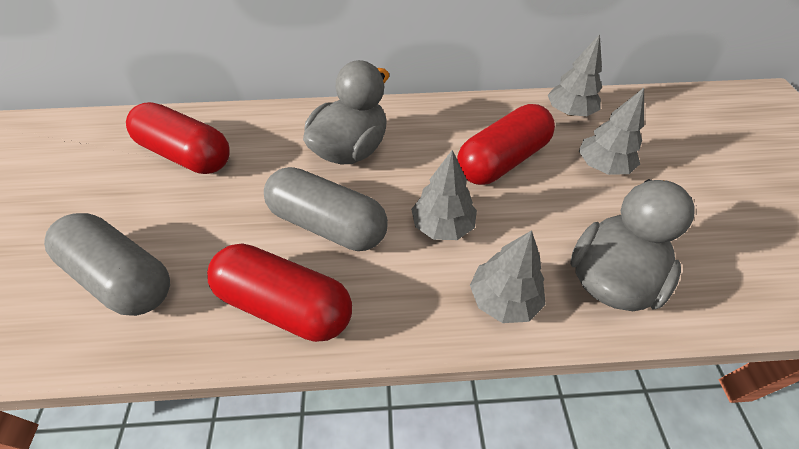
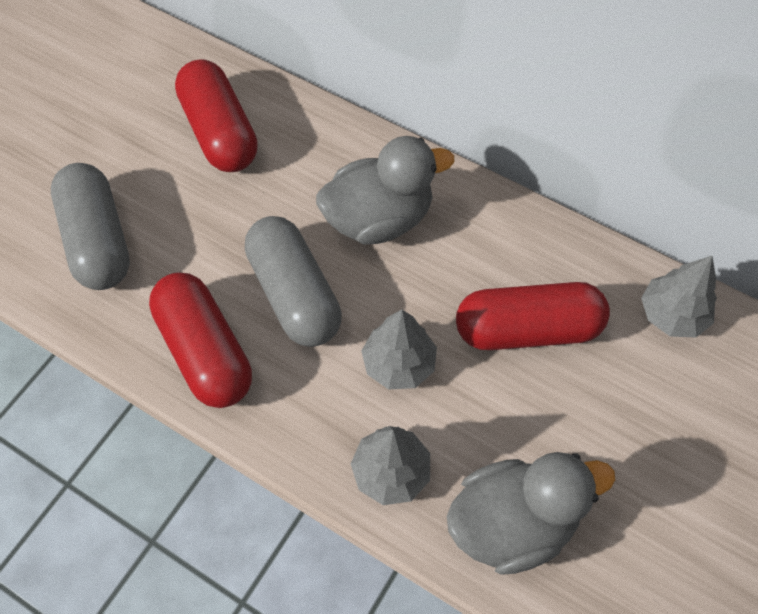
camera: 35 degrees right, 10 degrees up
(602, 166) = (636, 406): grey tree -> none

